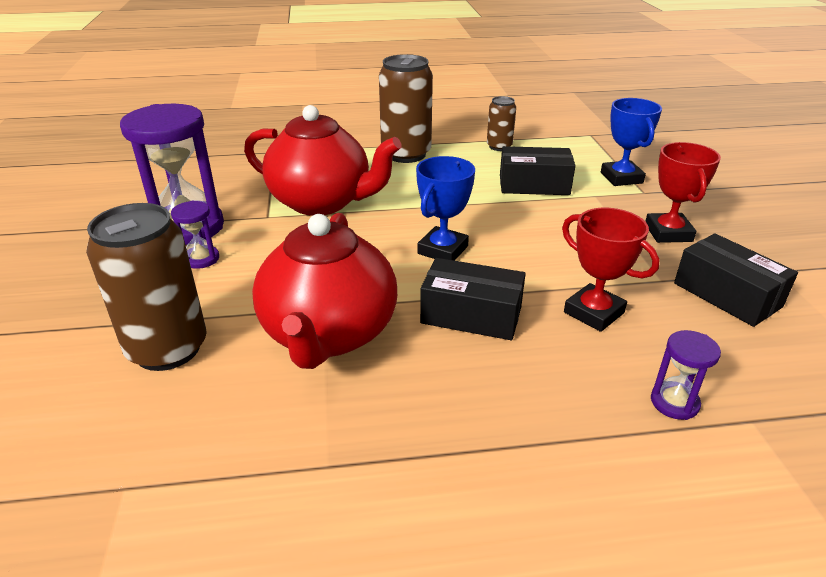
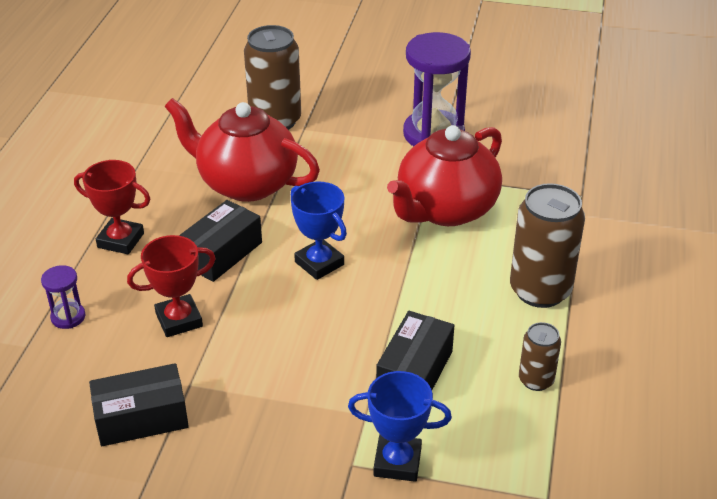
camera: 110 degrees right, 5 degrees up
(201, 259) = (378, 138): purple hourglass -> none
(668, 233) = (257, 435): red trophy -> red trophy (120, 240)

